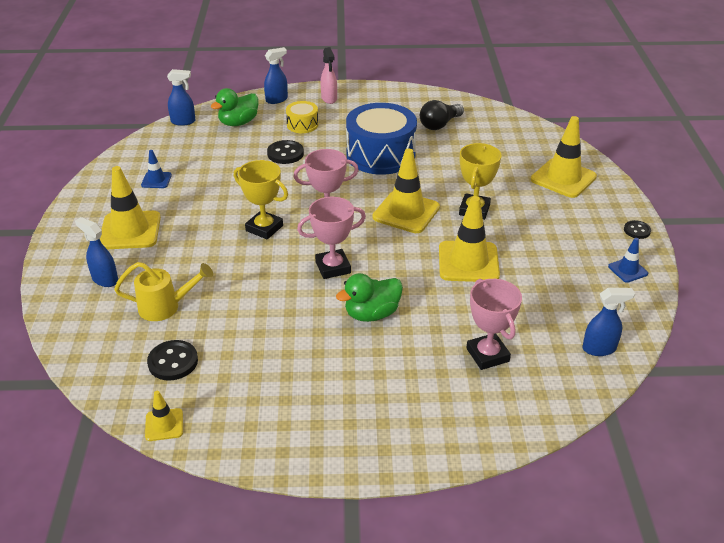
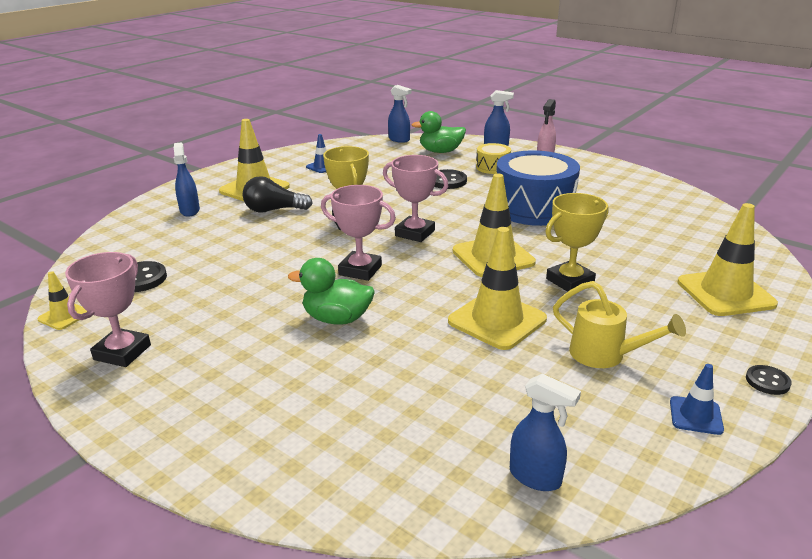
camera: 40 degrees right, 10 degrees down
(165, 307) = (196, 243): yellow watering can -> yellow watering can (605, 355)
(439, 124) = (632, 204): black light bulb -> black light bulb (274, 210)
(487, 355) = (392, 410): pink trophy -> pink trophy (122, 352)

